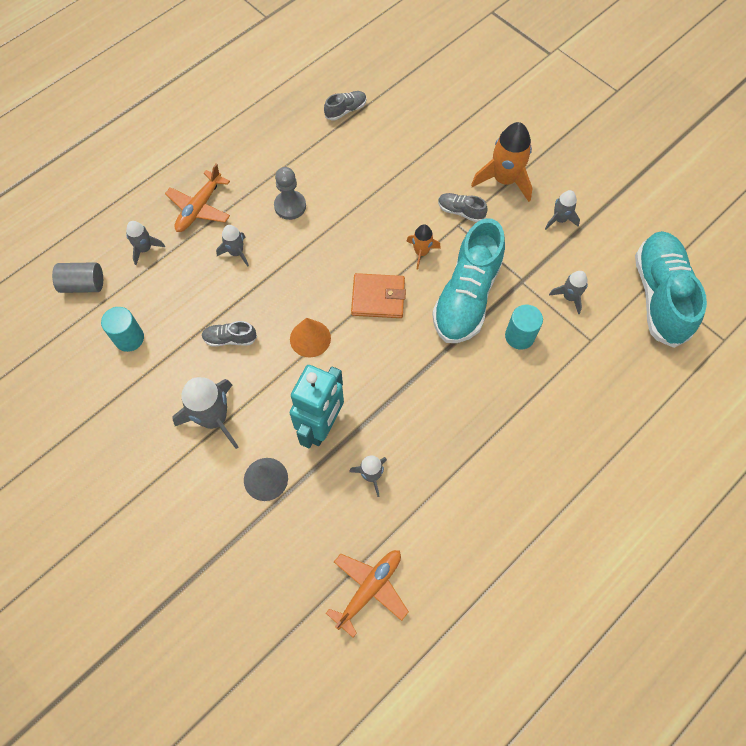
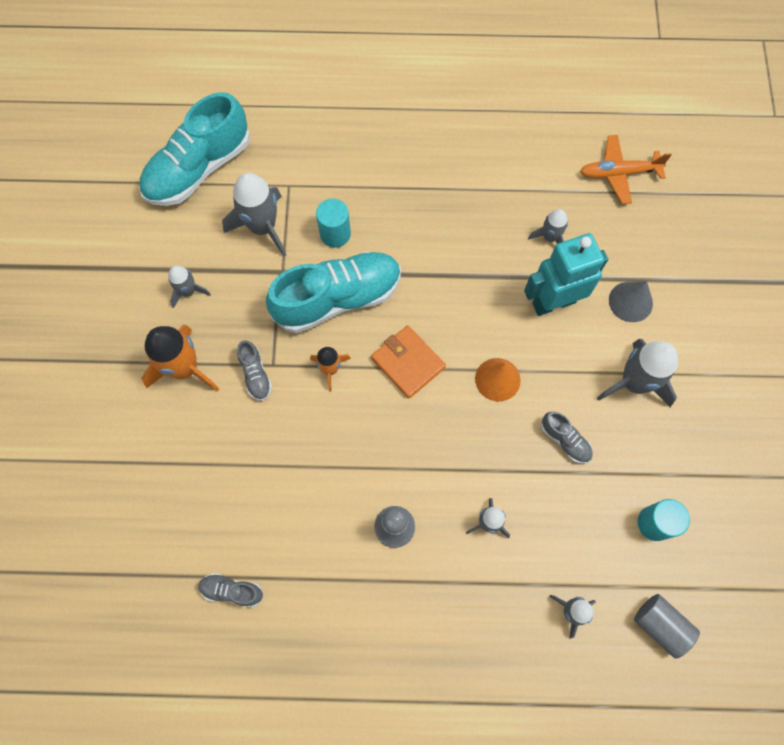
camera: 135 degrees left, 5 degrees up
(199, 208) = (481, 610): orange plane -> none
(569, 297) = (263, 227): grey rocket -> grey rocket, size x1.80

